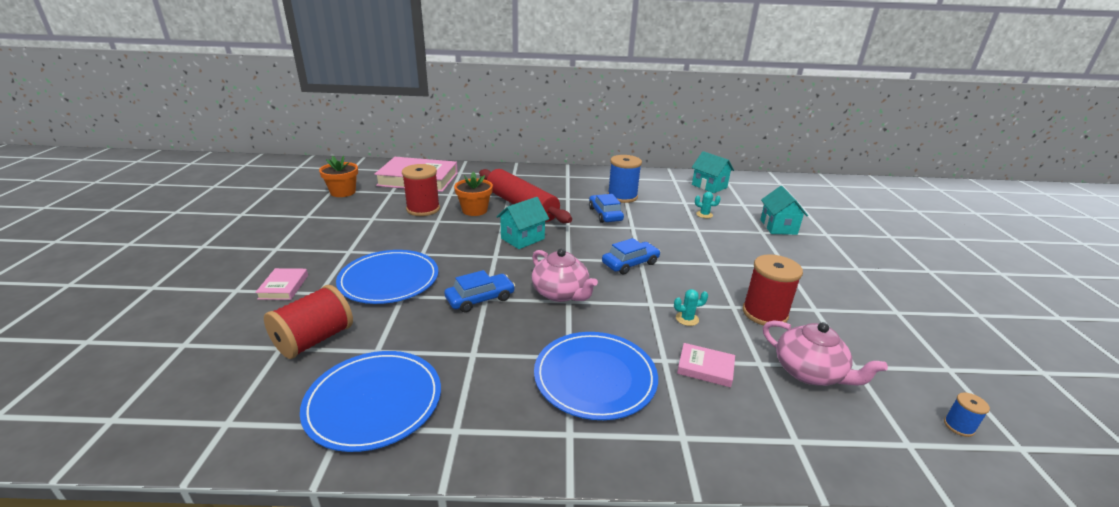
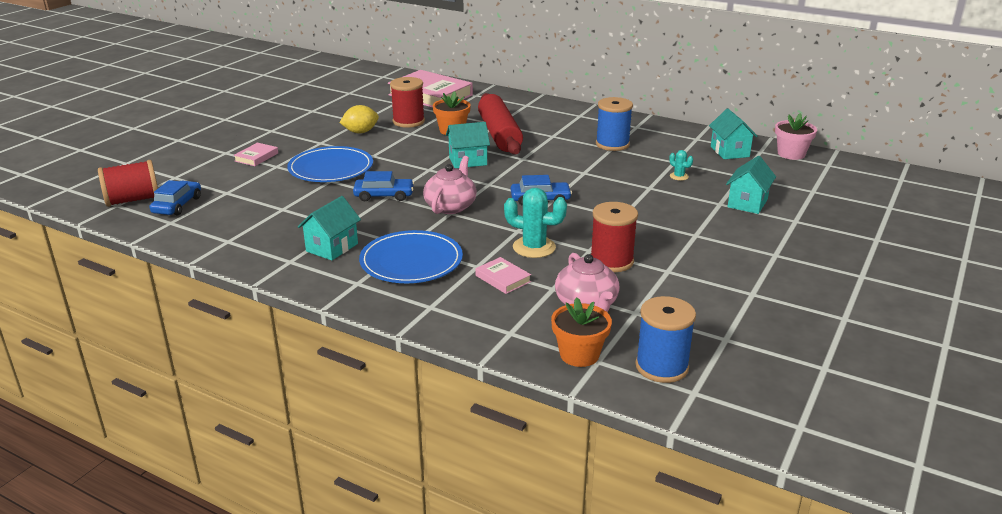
camera: 30 degrees right, 0 degrees up
(314, 340) = (250, 193): red spool -> red spool (133, 200)
(343, 192) = (356, 96): orange flower pot -> orange flower pot (579, 355)
(374, 402) = (256, 234): blue plate -> none
(383, 230) = (360, 132): none -> yellow lemon
(489, 389) = (332, 247): none -> turquoise house
(560, 293) = (451, 206): pink teapot -> pink teapot turned 150 degrees counterclockwise
(605, 214) = (572, 156): blue car -> blue car (177, 205)
(687, 319) = (534, 247): turquoise cactus -> turquoise cactus, size x1.97
(748, 180) = (791, 154): none -> pink flower pot
(958, 426) = (661, 367): blue spool -> blue spool, size x2.15

